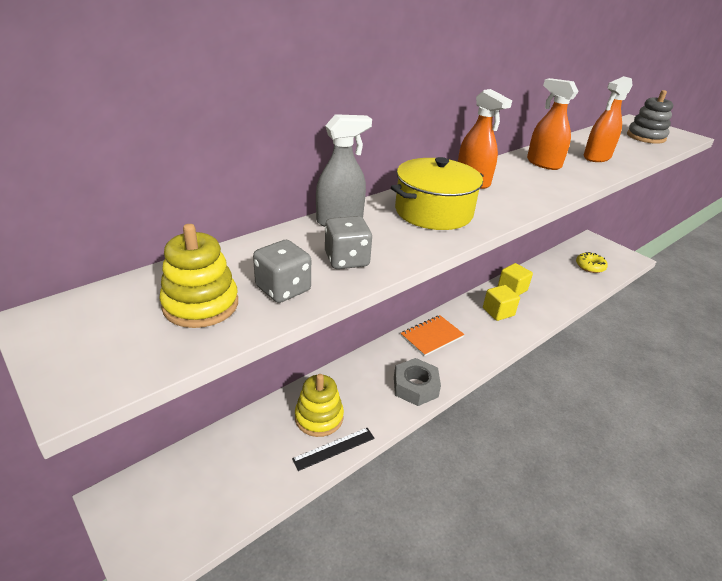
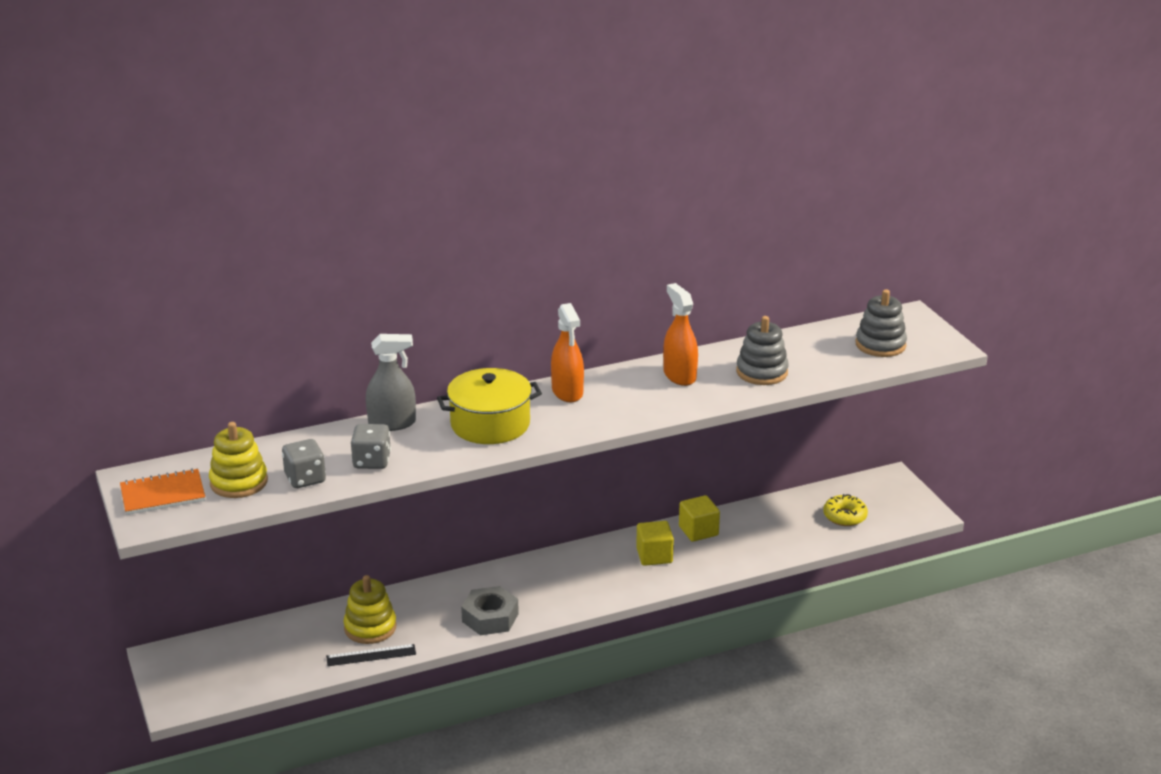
camera: 20 degrees right, 5 degrees down
(431, 336) = (546, 571): orange notebook -> orange notebook (163, 494)
(597, 157) = (762, 372): orange spray bottle -> grey stacking toy

